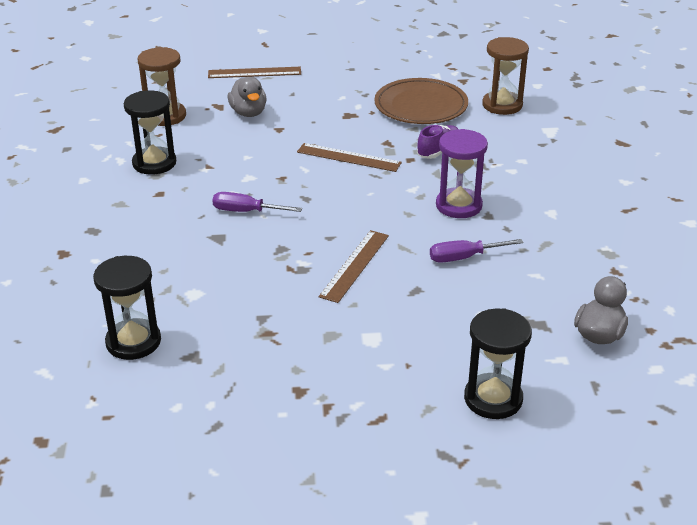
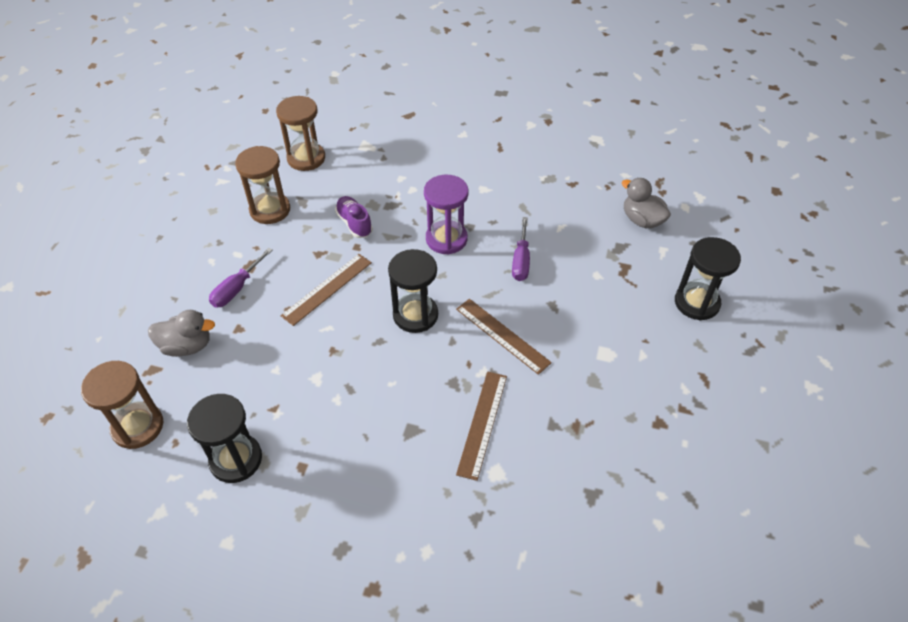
camera: 70 degrees left, 15 degrees up
(133, 342) = (555, 543): black hourglass -> black hourglass (415, 315)
(246, 211) = (378, 395): purple screwdriver -> purple screwdriver (237, 288)
(254, 73) = (102, 319): brown ruler -> brown ruler (482, 423)
(421, 106) = (270, 210): brown plate -> brown hourglass

